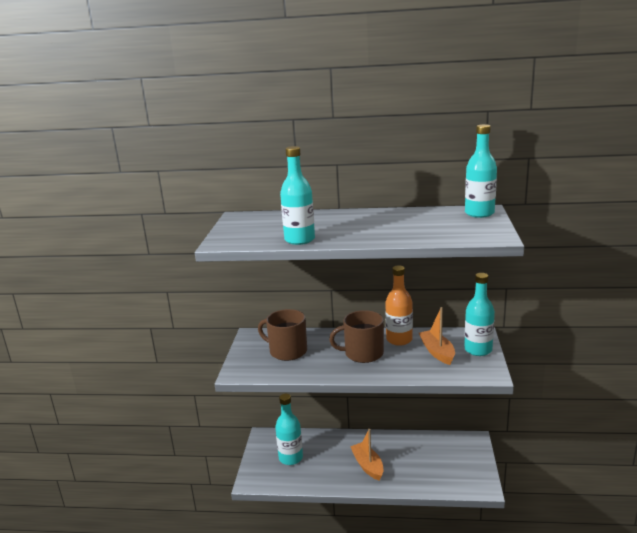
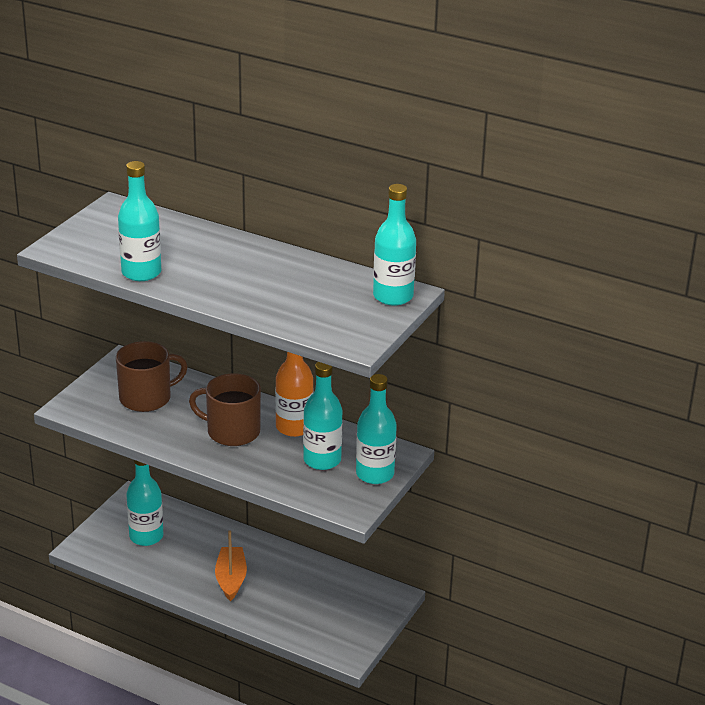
camera: 20 degrees right, 10 degrees up
(287, 351) = (147, 398): brown mug -> brown mug turned 105 degrees clockwise
(437, 352) = (322, 460): orange boat -> turquoise bottle

